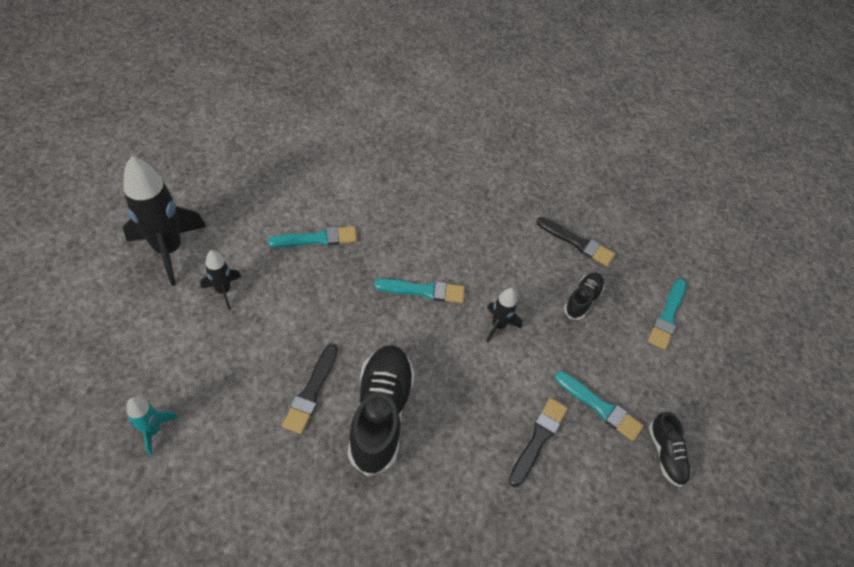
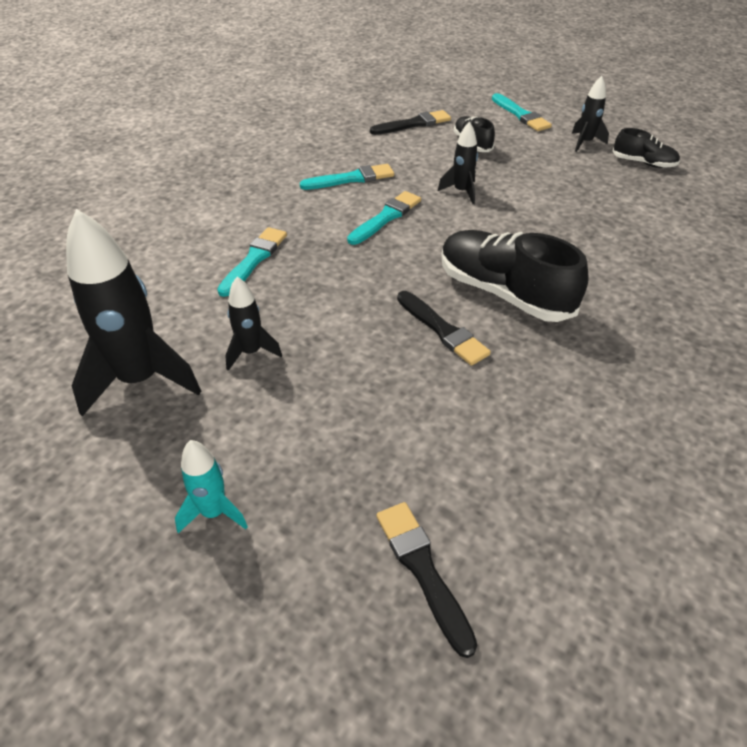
camera: 50 degrees left, 10 degrees down
(153, 430) = (397, 481): turquoise rocket -> turquoise rocket (214, 512)
(538, 439) = (591, 215): black brush -> black brush (422, 570)
(600, 407) = (581, 174): turquoise brush -> turquoise brush (351, 179)
(662, 389) = (585, 143): none -> black rocket

